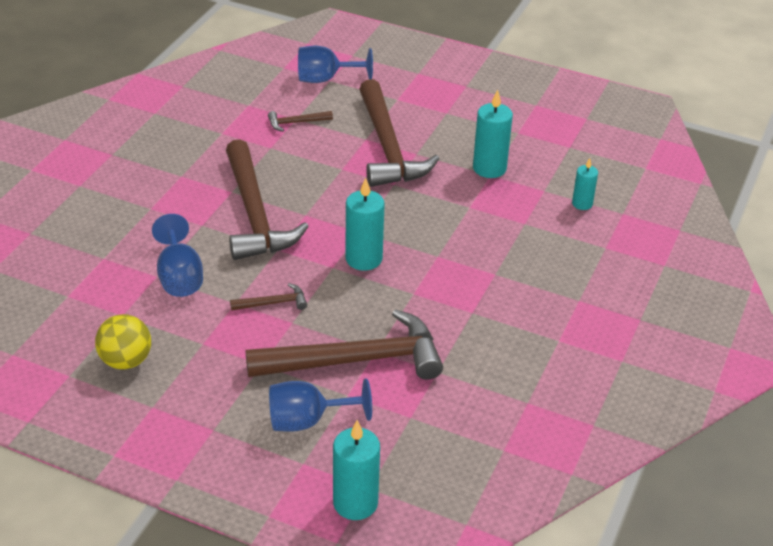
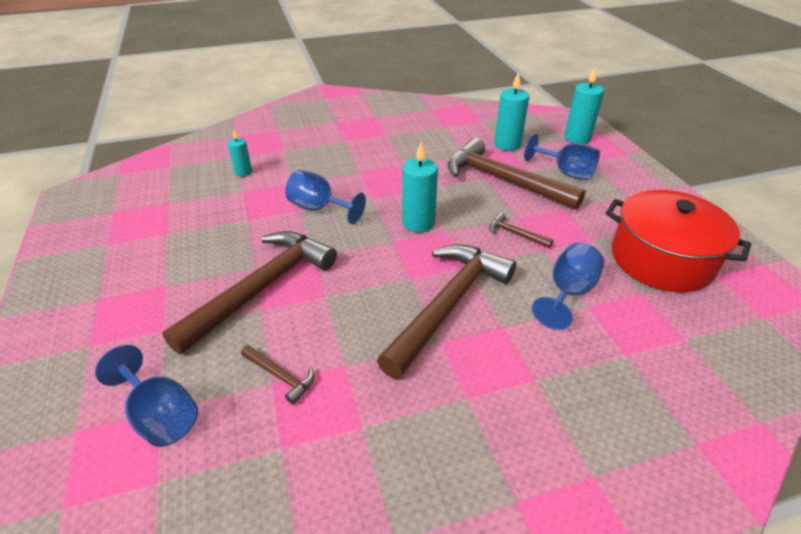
camera: 130 degrees left, 0 degrees up
(126, 361) = (661, 259): yellow ball -> red pot
(458, 217) = (319, 208): none -> blue goblet
(489, 168) = (238, 223): turquoise candle -> turquoise candle (507, 145)

